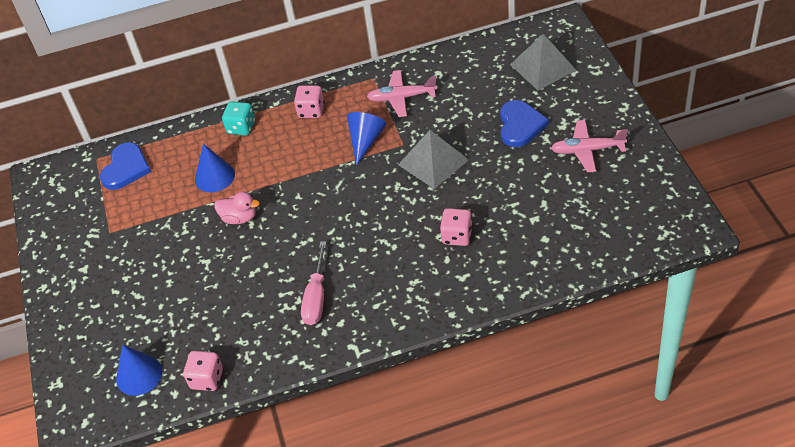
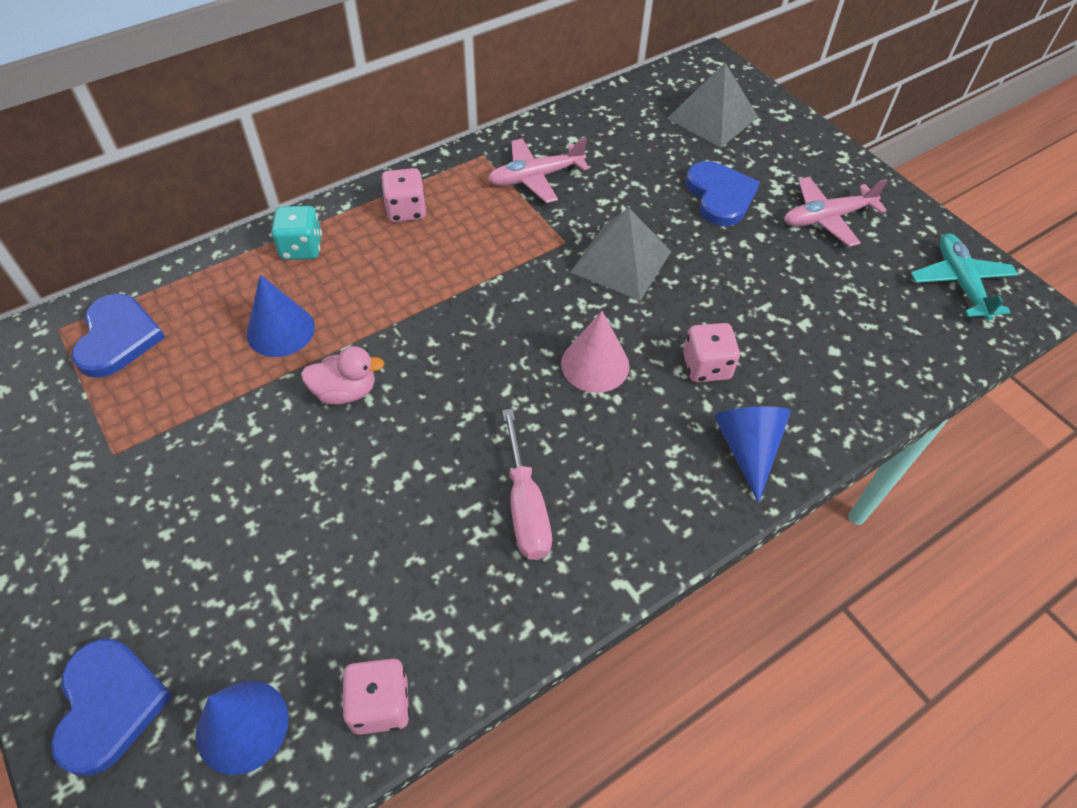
camera: 25 degrees left, 5 degrees up
(81, 353) = (109, 705): none -> blue heart
(365, 141) = (506, 244): blue cone -> blue cone (747, 449)
(389, 224) = (595, 364): none -> pink cone
(657, 207) = (960, 282): none -> turquoise plane

